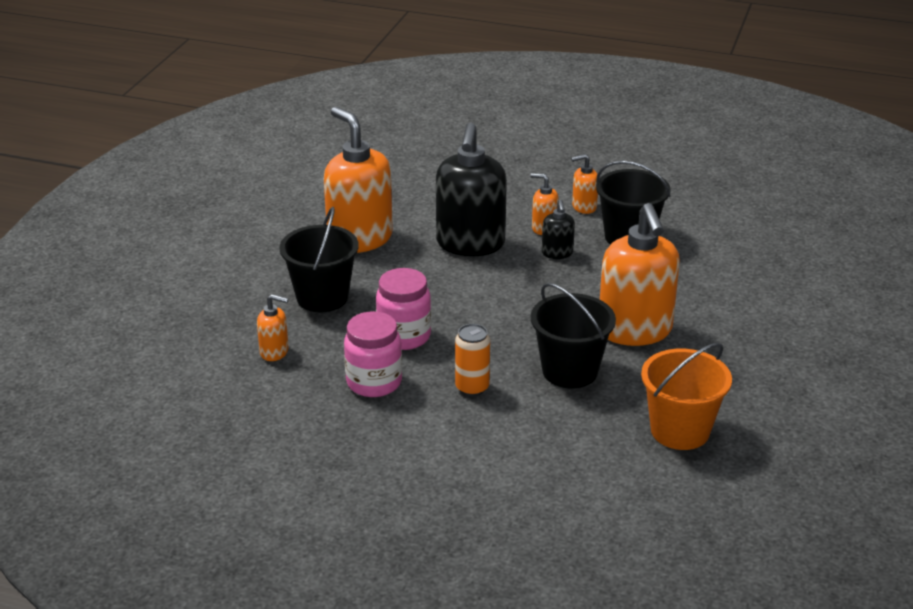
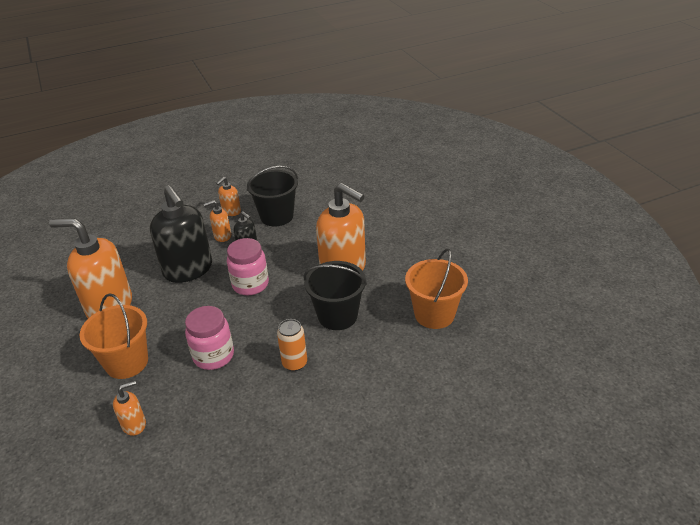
camera: 40 degrees left, 5 degrees up
(322, 297) = (127, 362): black bucket -> orange bucket
(374, 382) = (229, 401): pink jar -> pink jar (250, 284)

